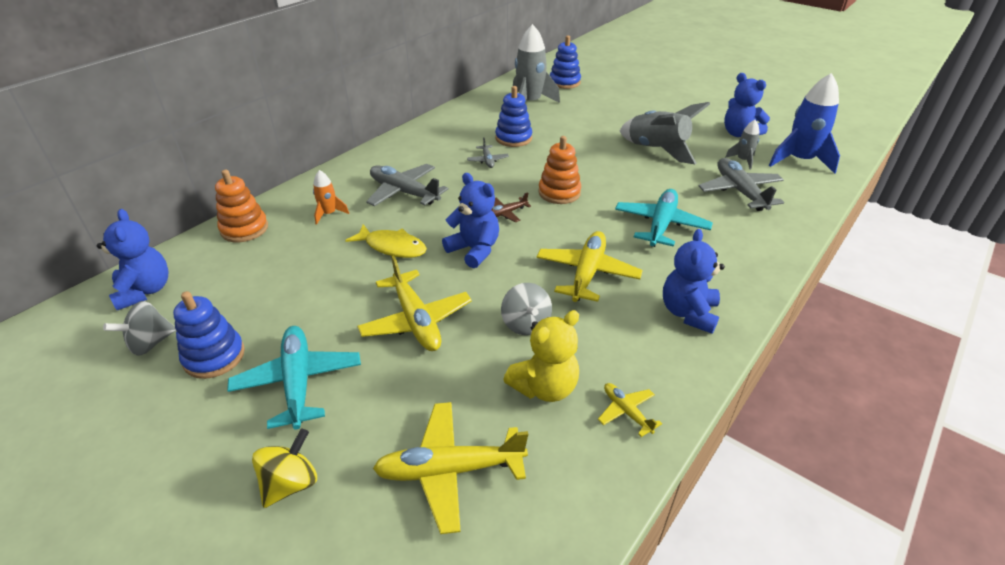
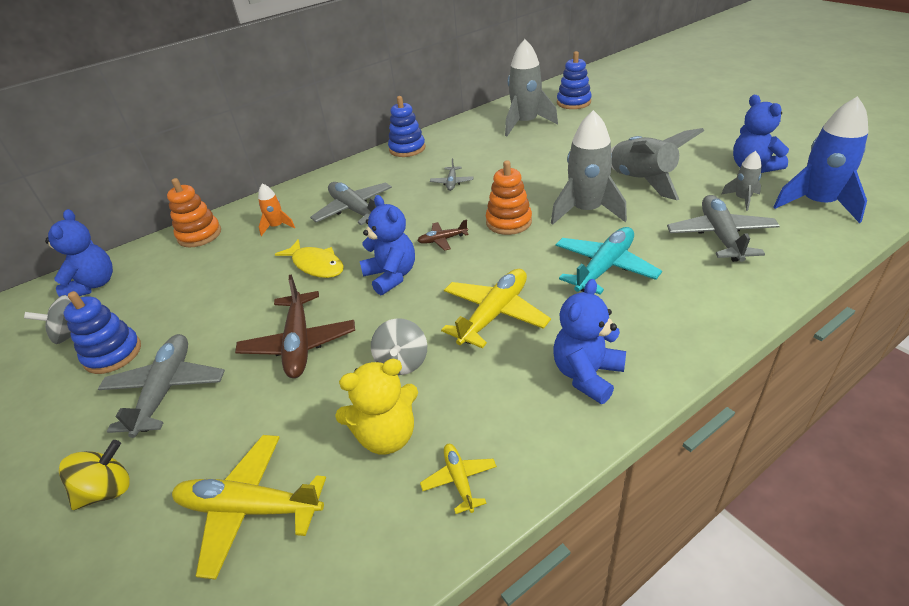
camera: 20 degrees right, 0 degrees up
(298, 382) = (166, 390): turquoise plane -> grey plane
(416, 321) = (299, 344): yellow plane -> brown plane
(513, 138) = (490, 160): blue stacking toy -> blue stacking toy (407, 149)
(622, 178) = (586, 211): none -> grey rocket

